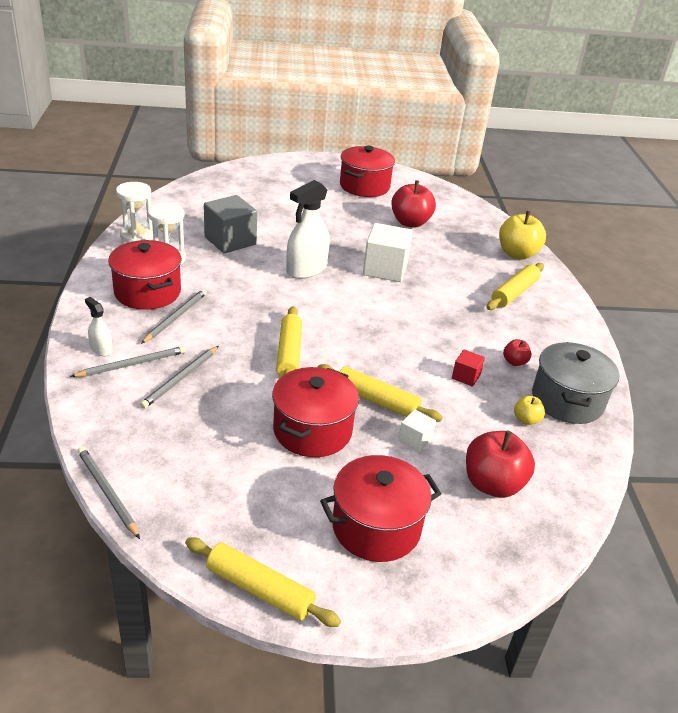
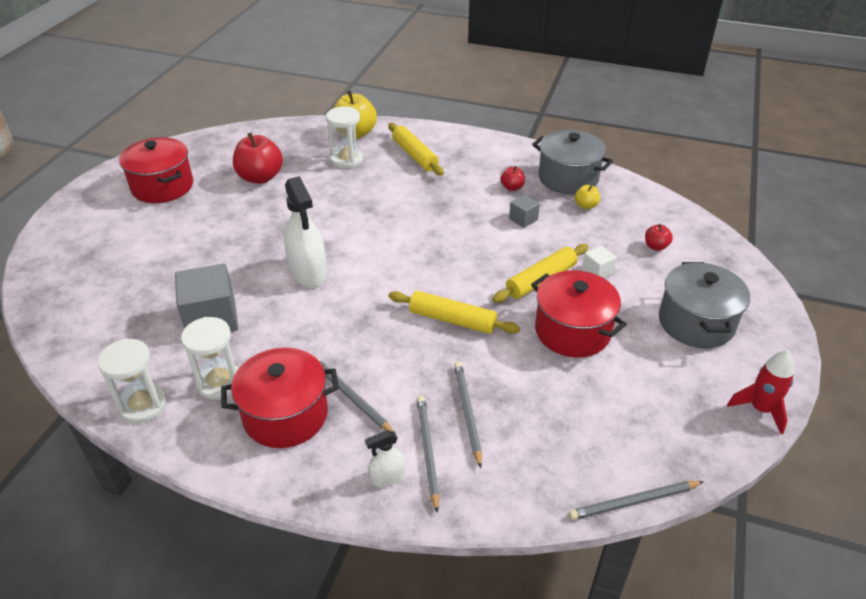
camera: 65 degrees left, 5 degrees up
(180, 379) = (467, 412): grey pencil -> grey pencil turned 150 degrees counterclockwise
(259, 589) = (760, 409): yellow rolling pin -> red rocket
(376, 527) = (696, 322): red pot -> grey pot
(385, 269) = (337, 218): white cube -> none
(466, 376) = (523, 219): red cube -> grey cube
(472, 257) = (346, 160): none -> white hourglass
(492, 484) = (656, 246): red apple -> red apple, size x0.49

